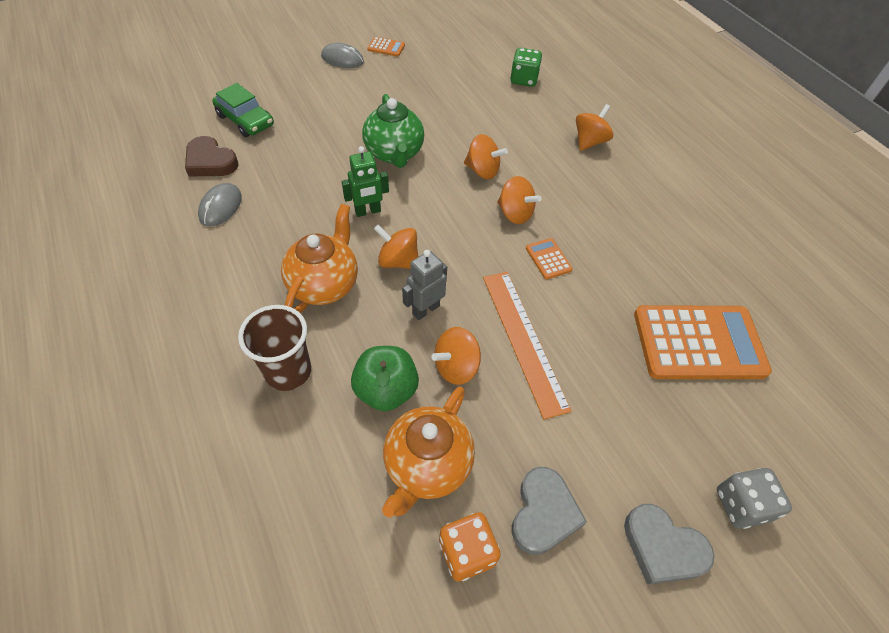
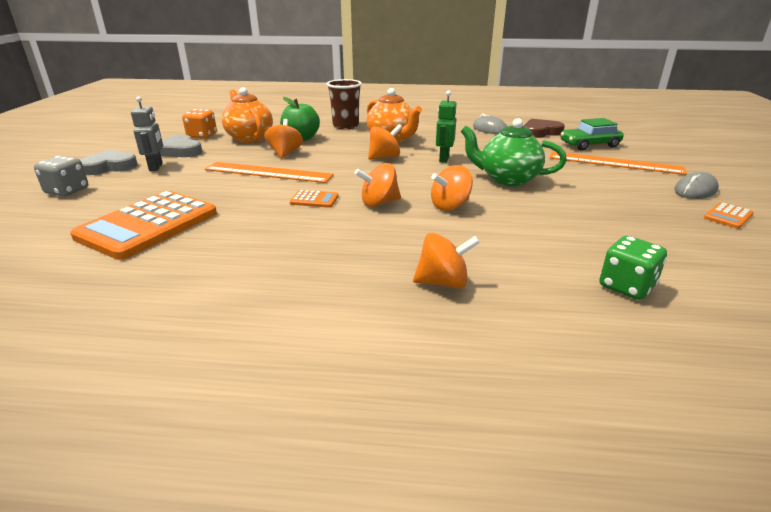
camera: 125 degrees right, 25 degrees down
(299, 100) = (615, 163): none -> orange ruler
(425, 309) = (335, 155): grey robot -> grey robot (156, 167)
(589, 142) = (443, 282): orange spinning top -> orange spinning top turned 75 degrees counterclockwise

